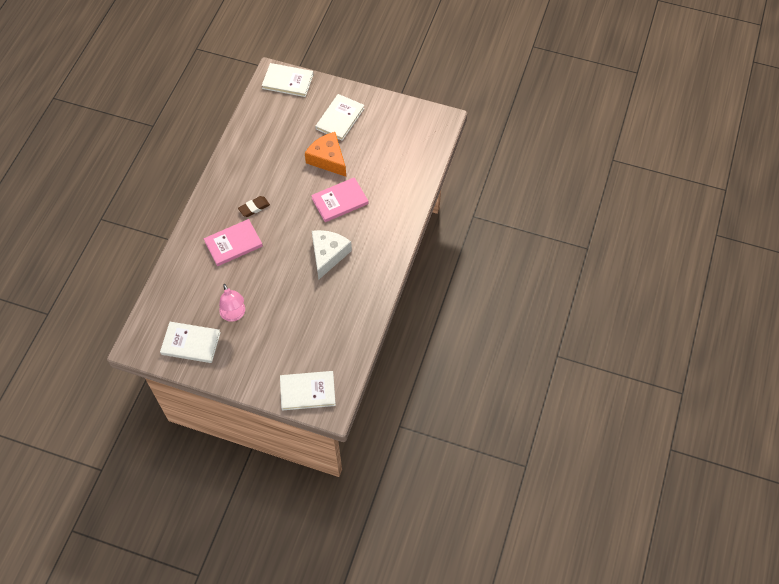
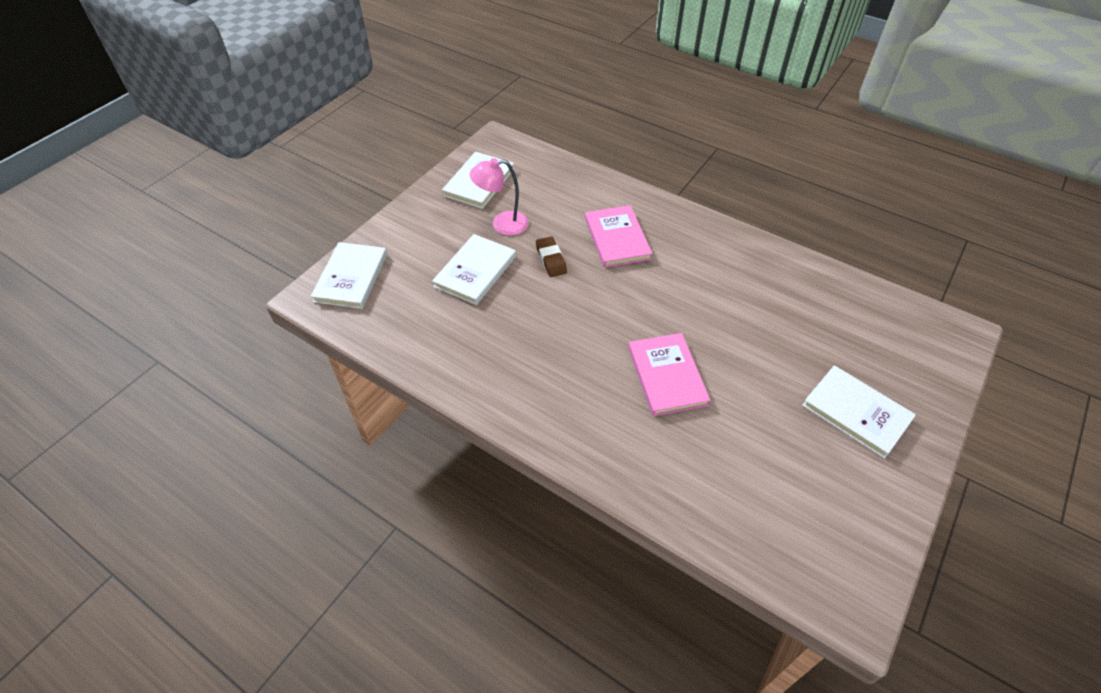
camera: 105 degrees right, 10 degrees down
(254, 208) = (675, 268): brown eraser -> brown eraser (551, 259)
(287, 81) = (944, 351): white book -> white book (475, 271)
(328, 159) = (760, 376): orange cheese -> none
(328, 255) = (564, 340): white cheese -> none

